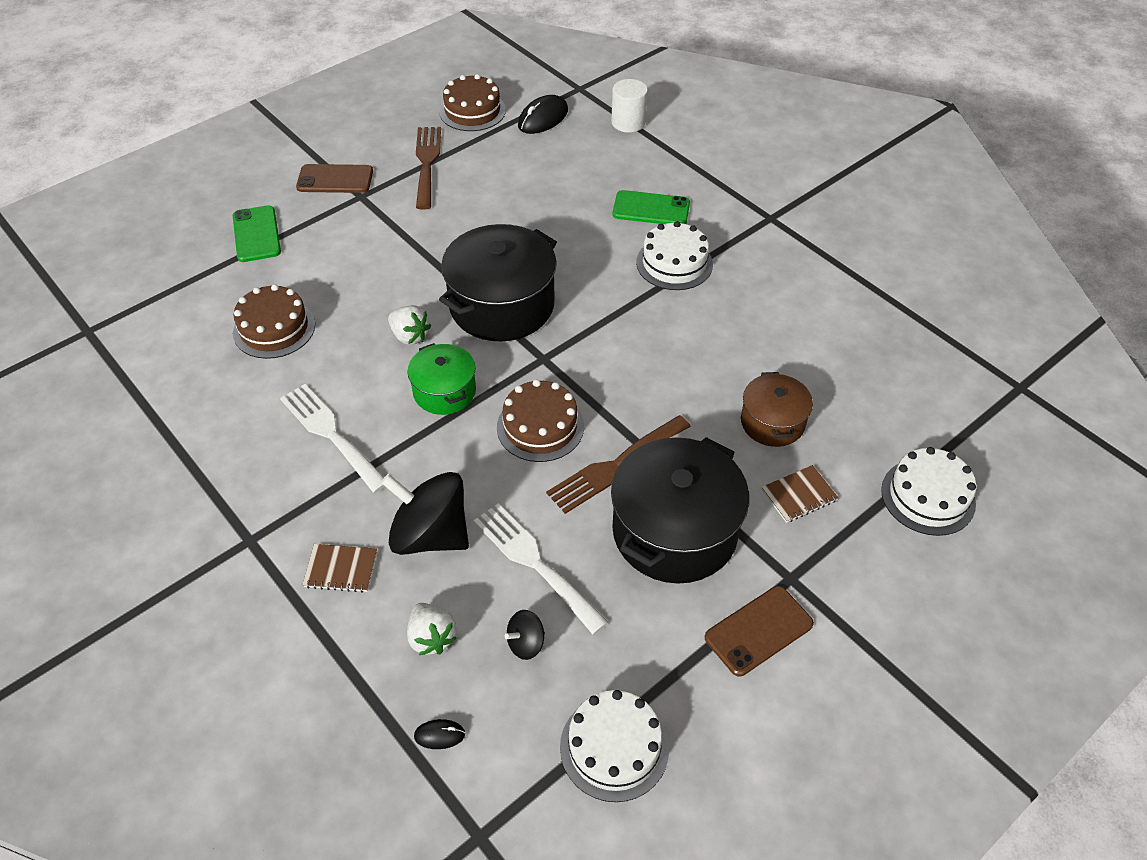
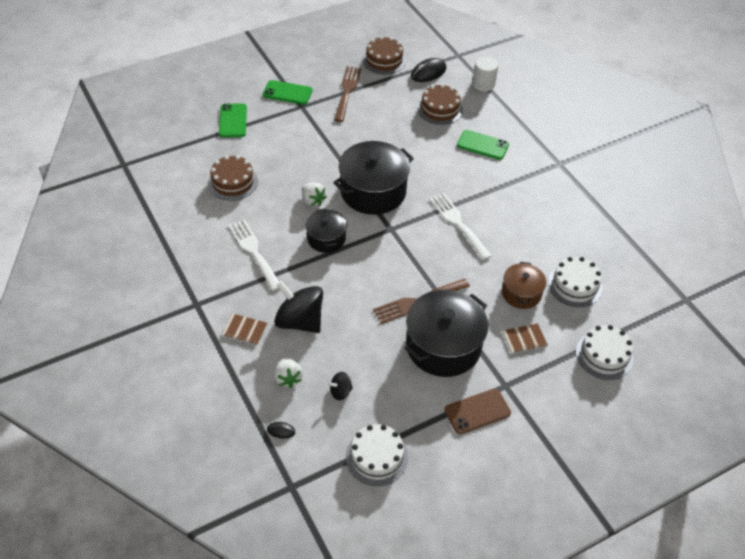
camera: 10 degrees right, 0 degrees up
(335, 179) = (287, 93): brown phone -> green phone
(444, 391) = (326, 238): green pot -> black pot
(534, 563) = (356, 348): white fork -> white fork (458, 223)
(540, 427) = (378, 270): brown cake -> brown cake (440, 109)
(674, 263) = (488, 183): white cake -> white cake (575, 285)

